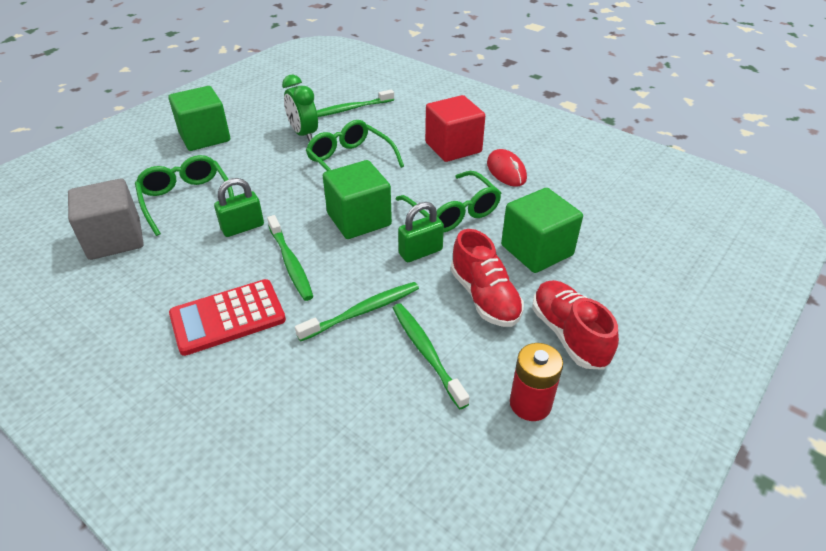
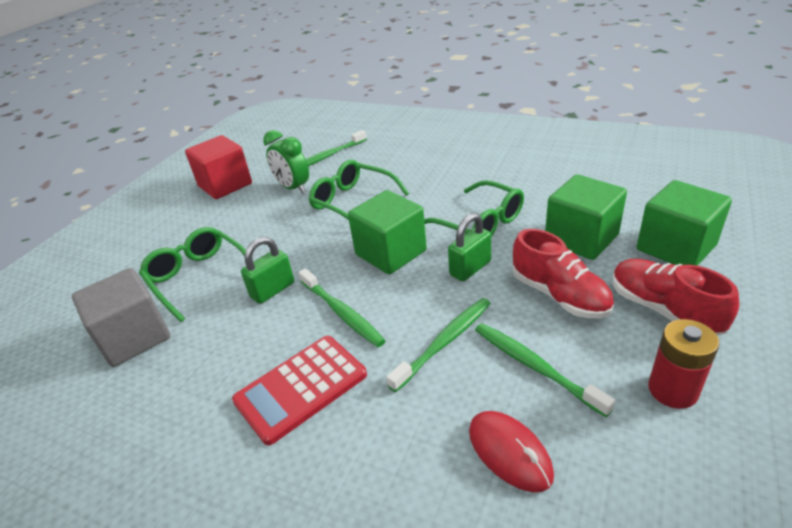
camera: 10 degrees left, 5 degrees down
(204, 137) = (191, 213): green cube -> green cube (675, 248)
(453, 147) = (446, 167): red cube -> red cube (225, 185)
(506, 171) = (508, 176): red mouse -> red mouse (509, 452)

